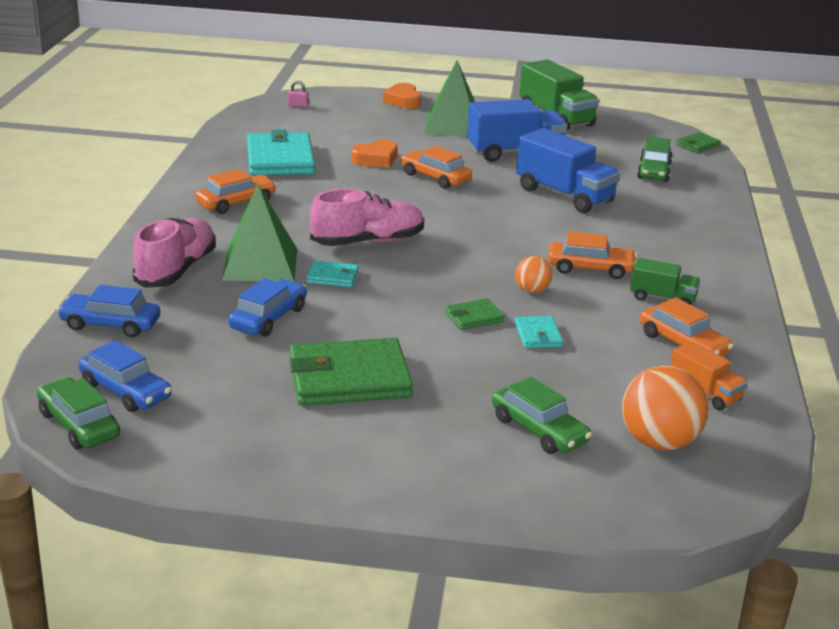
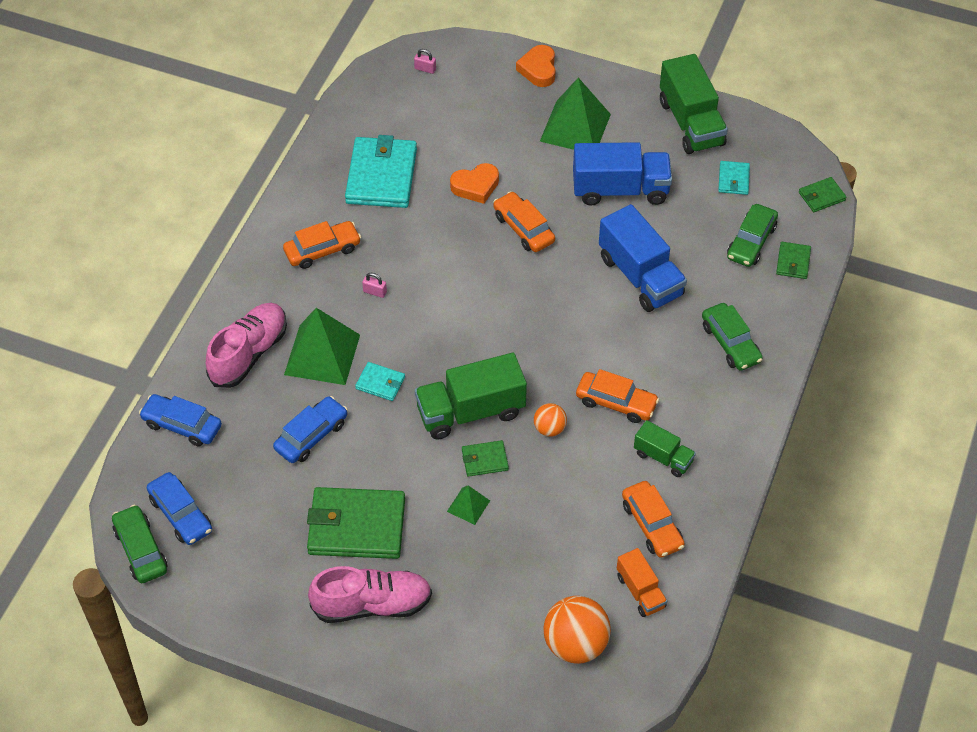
camera: 15 degrees right, 25 degrees up
(302, 222) = (375, 292): none -> pink padlock
(368, 242) = (426, 332): pink shoe -> pink shoe (372, 605)
(441, 287) = (470, 411): none -> green truck
(473, 350) = (468, 506): none -> green pyramid
(538, 335) = (531, 493): turquoise wallet -> turquoise wallet (733, 179)
(539, 430) = (486, 614): green car -> green car (730, 343)
(700, 178) = (793, 262): none -> green wallet

